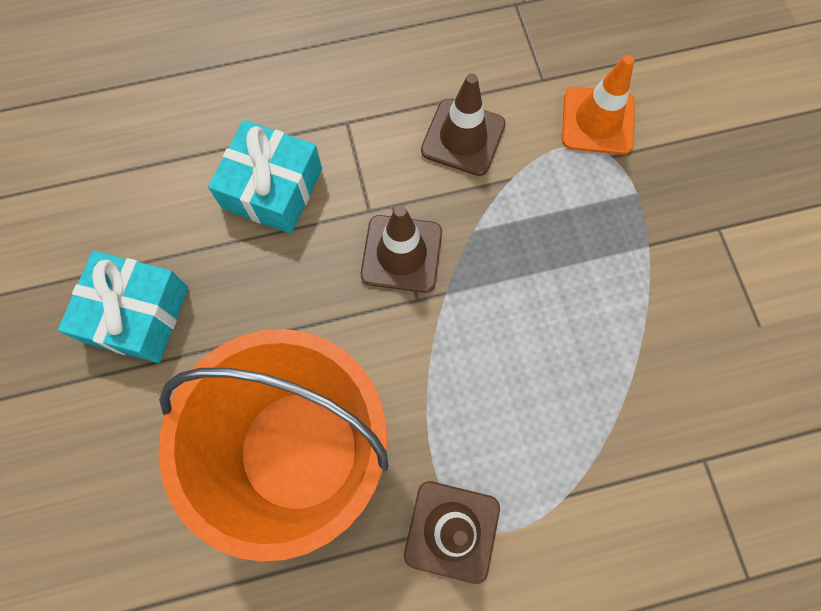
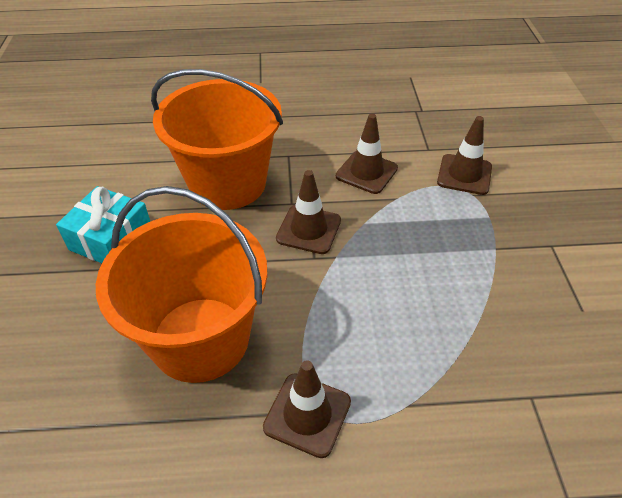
camera: 10 degrees right, 25 degrees down
(272, 188) = (228, 183): turquoise gift -> orange bucket
(597, 121) = (464, 174): orange traffic cone -> brown traffic cone

